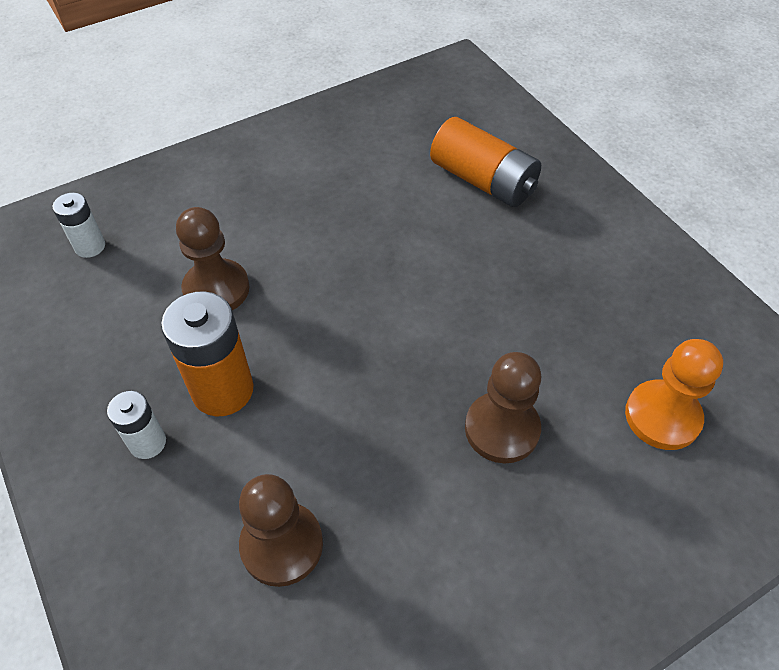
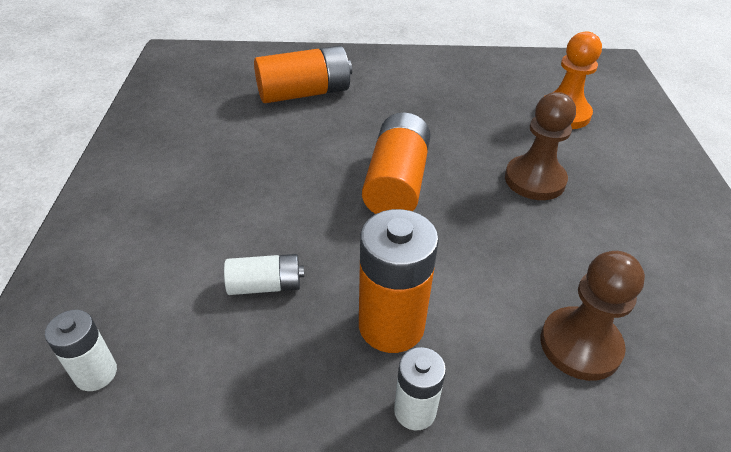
camera: 60 degrees left, 10 degrees down
(216, 289) = (265, 285): brown pawn -> white battery
(403, 314) = (396, 183): none -> orange battery

